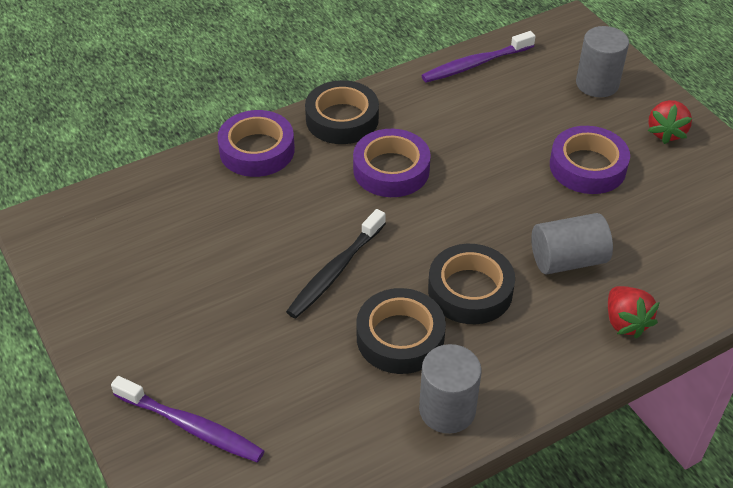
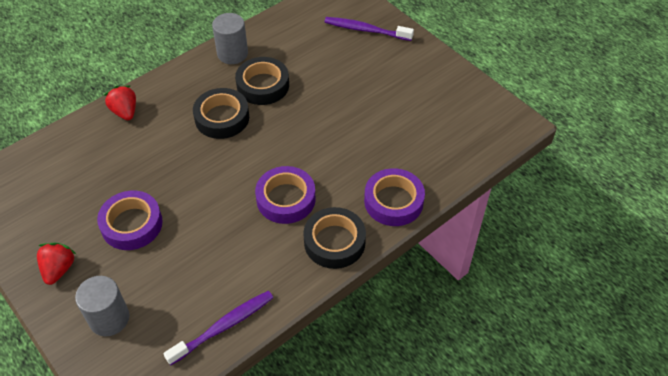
camera: 170 degrees right, 5 degrees up
(335, 271) = (310, 118): black toothbrush -> none
(567, 260) = (156, 146): grey cylinder -> none

